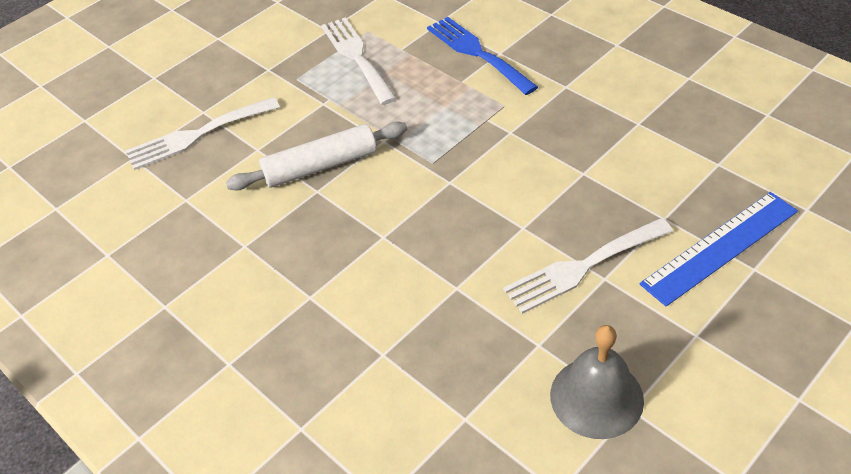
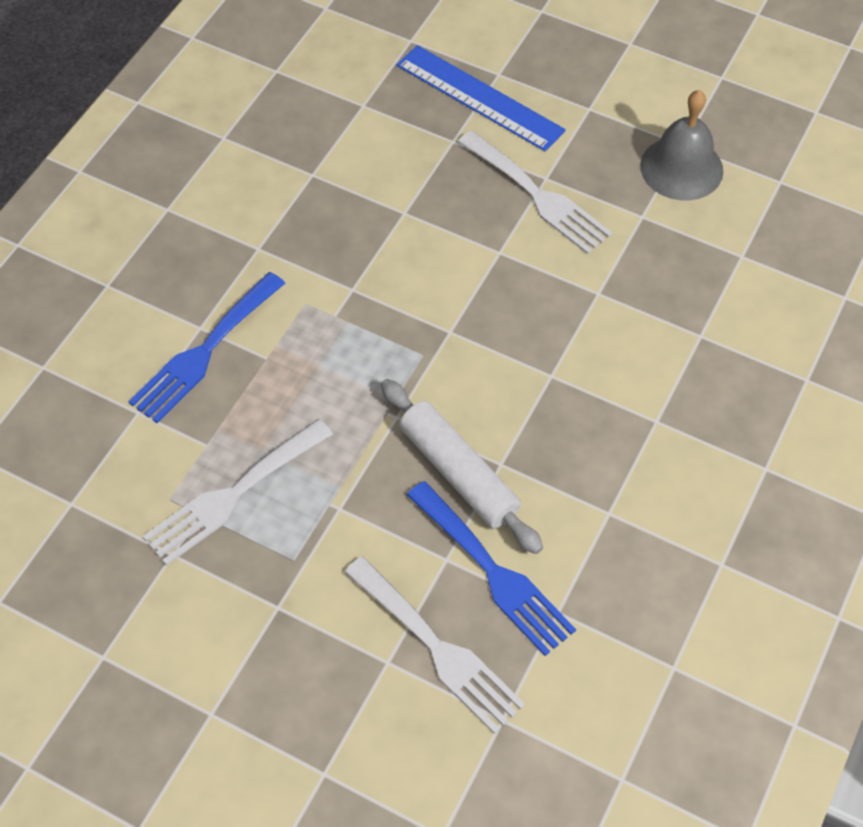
camera: 110 degrees left, 10 degrees up
(233, 171) = (494, 573): none -> blue fork

